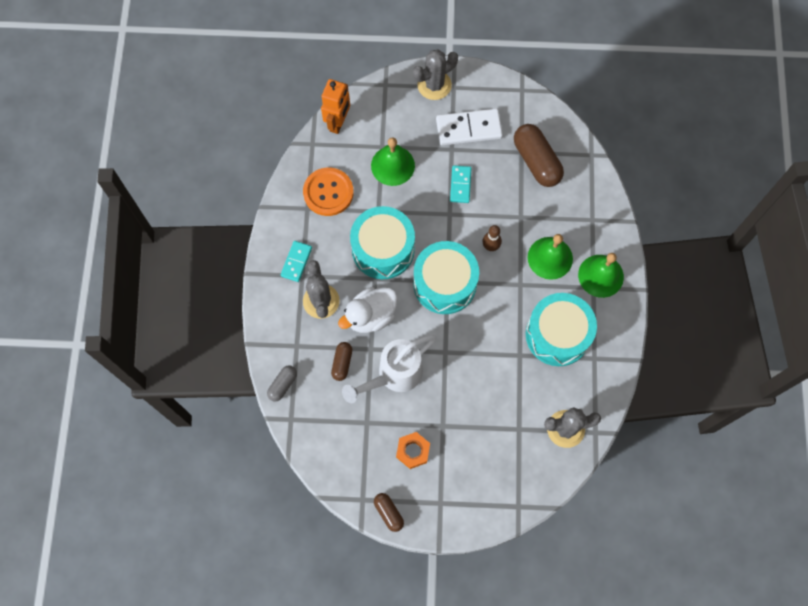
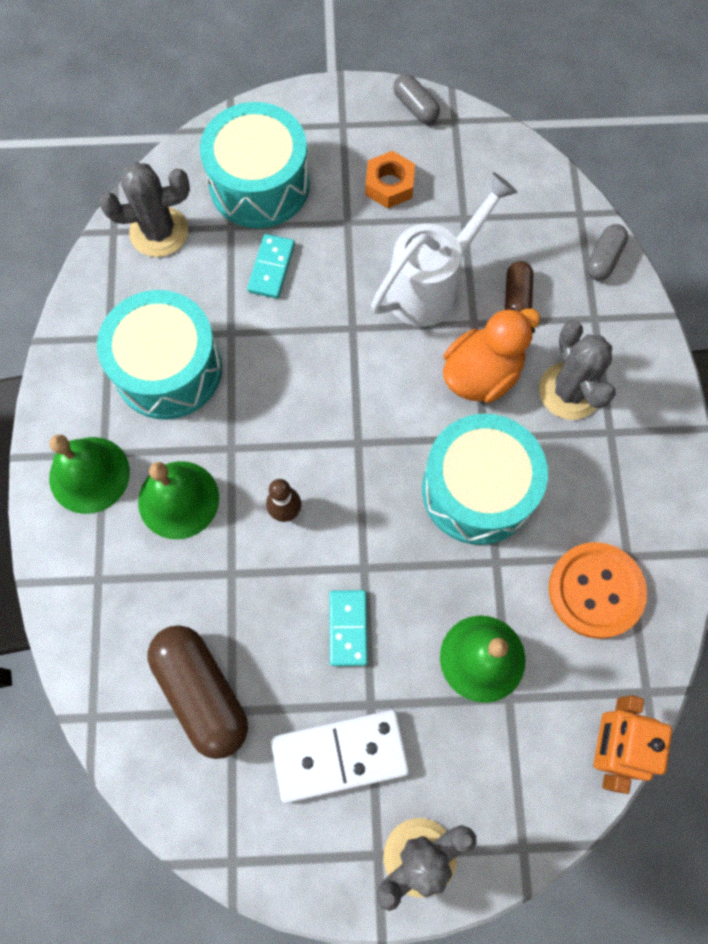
camera: 175 degrees right, 0 degrees up
(296, 262) = (625, 454): turquoise domino -> turquoise domino (271, 268)
(371, 316) = (482, 374): white duck -> orange duck
(388, 513) = (415, 107): brown capsule -> grey capsule
(445, 284) = (362, 438): turquoise drum -> turquoise drum (259, 184)

